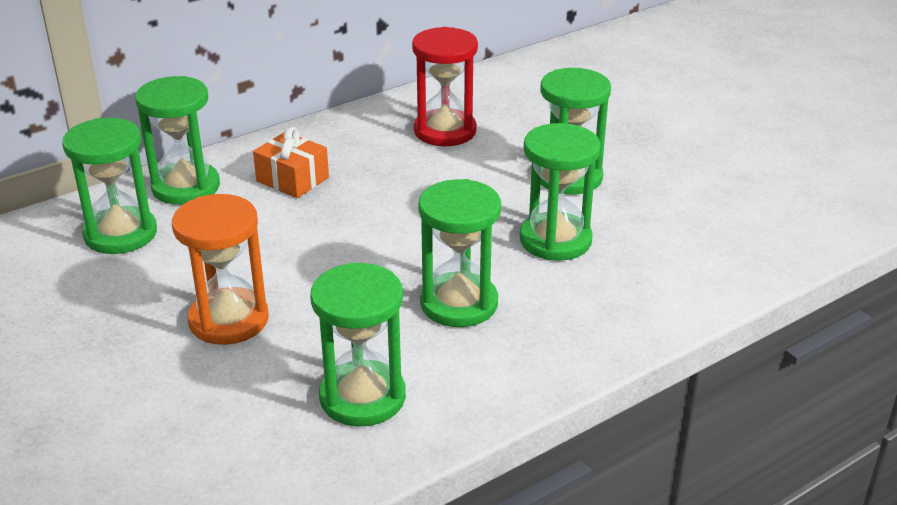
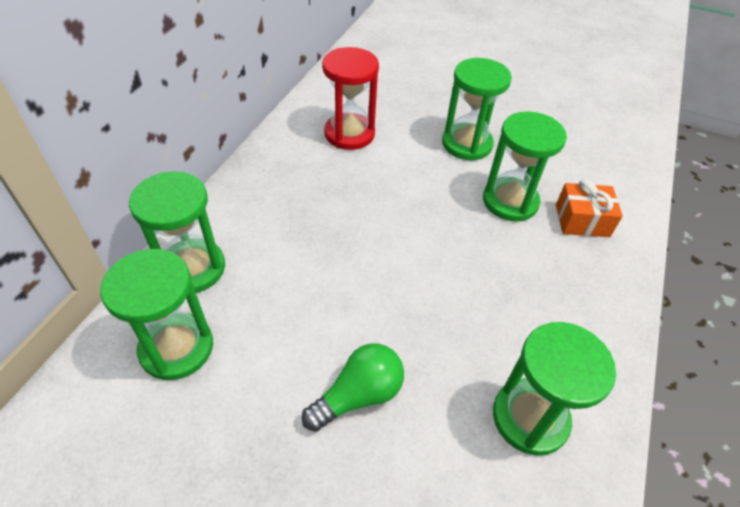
camera: 35 degrees left, 15 degrees up
(229, 320) = (358, 395): orange hourglass -> green light bulb
(292, 179) = (277, 223): orange gift -> orange gift (582, 220)
(459, 303) = (506, 288): green hourglass -> none

